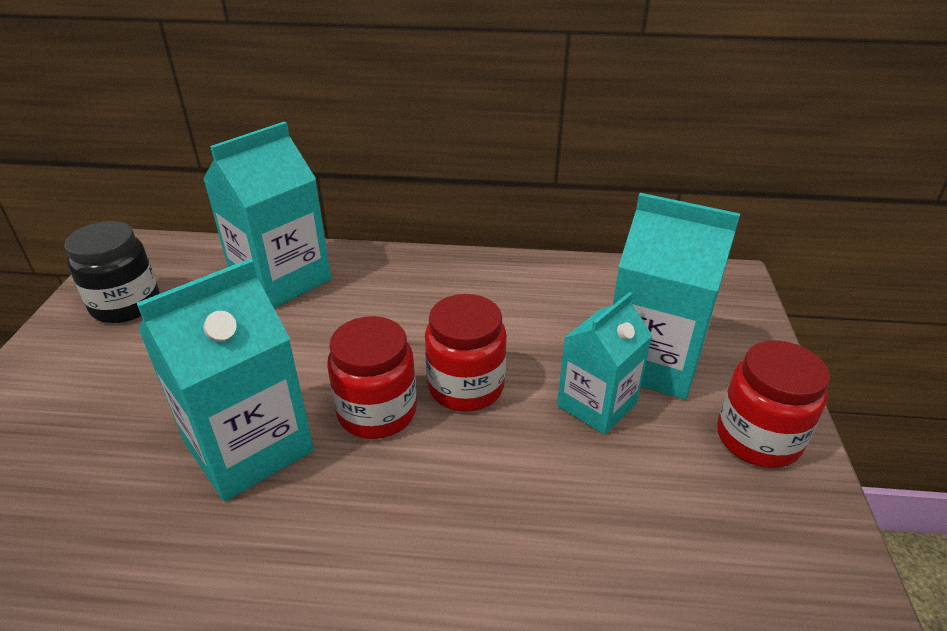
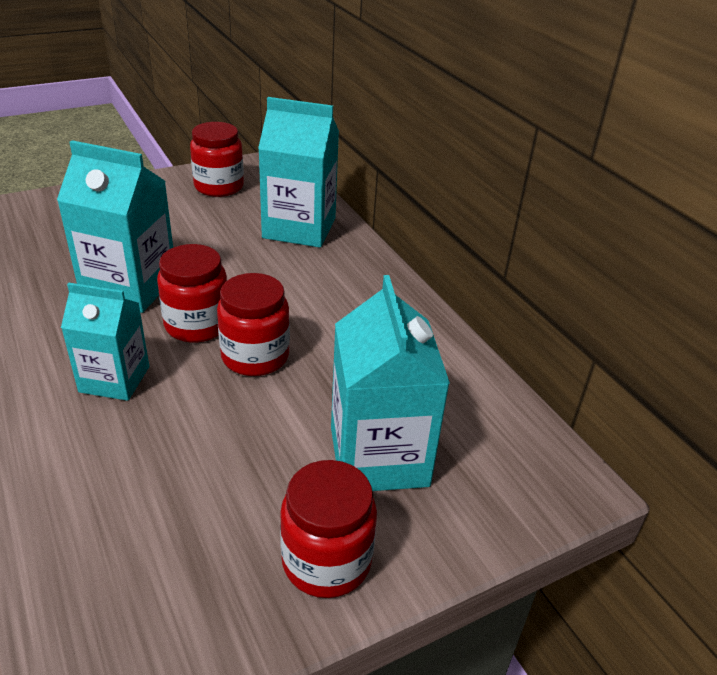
camera: 55 degrees right, 0 degrees up
(126, 305) = (219, 186): black jar -> red jar
(596, 404) = (290, 436): turquoise carton -> turquoise carton (114, 379)

